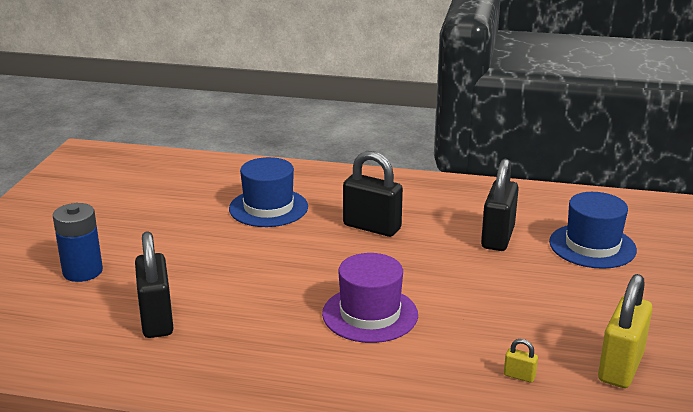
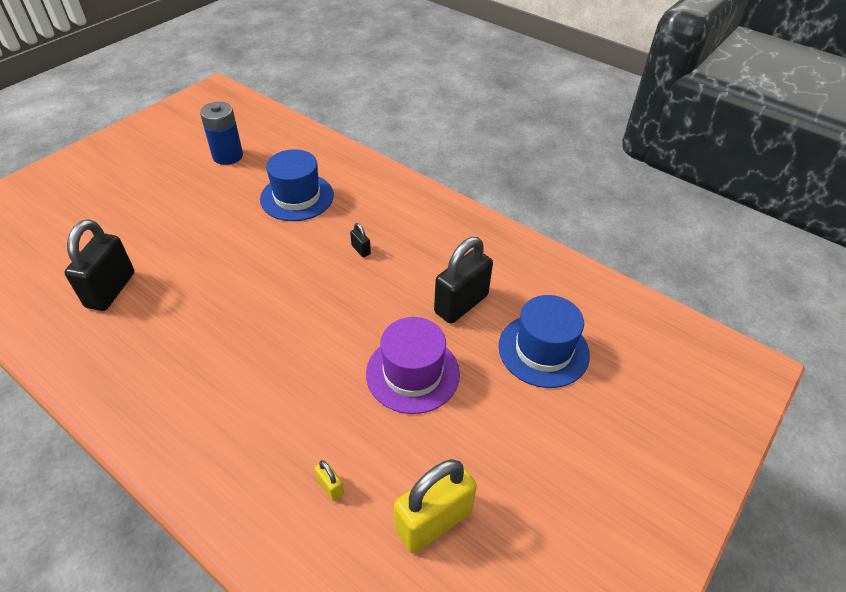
camera: 25 degrees right, 20 degrees up
(82, 271) = (106, 217): blue battery -> blue battery (228, 156)
(370, 314) = (270, 353): purple hat -> purple hat (412, 373)
(372, 227) = (361, 250): black padlock -> black padlock, size x0.42

